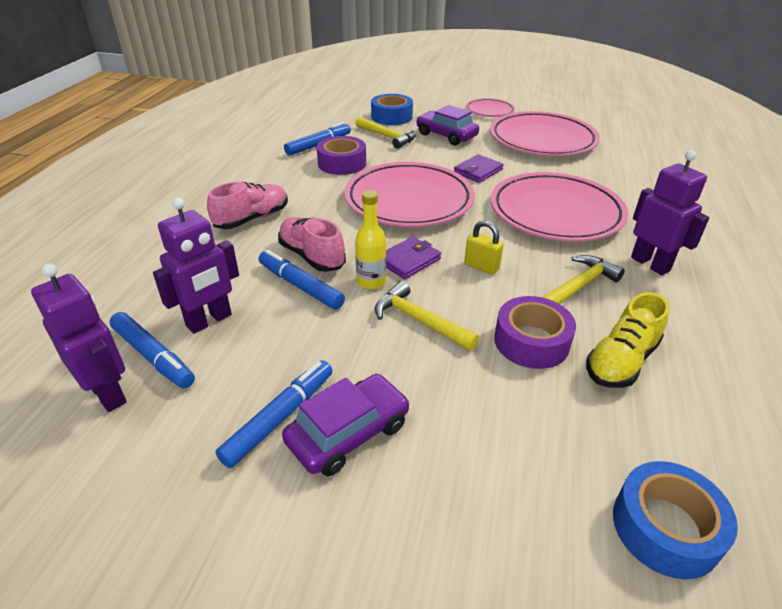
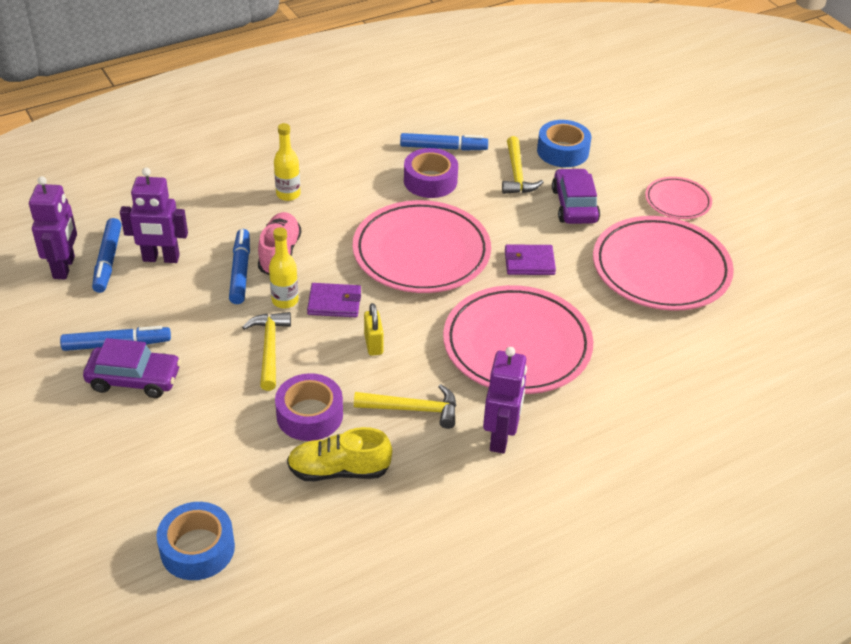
camera: 45 degrees right, 5 degrees up
(252, 219) = (288, 194): pink shoe -> yellow bottle

